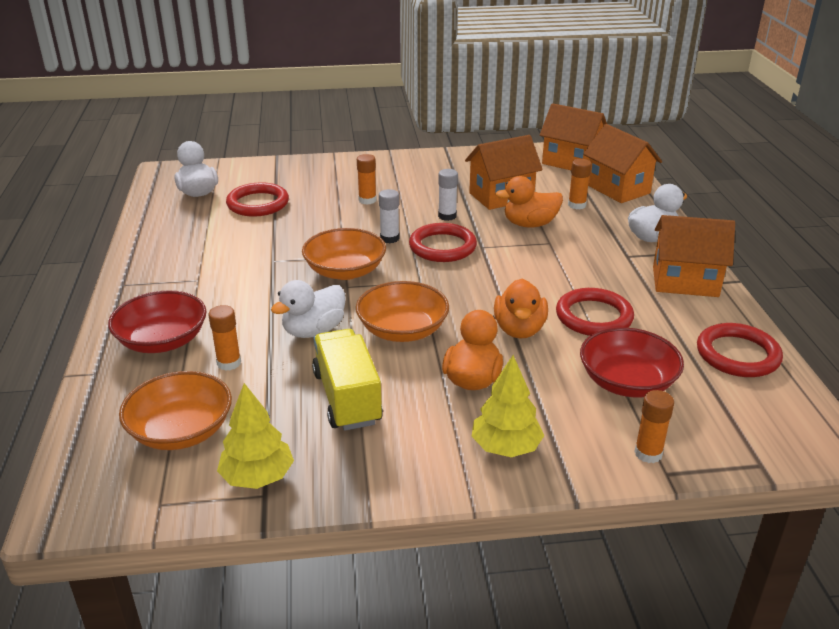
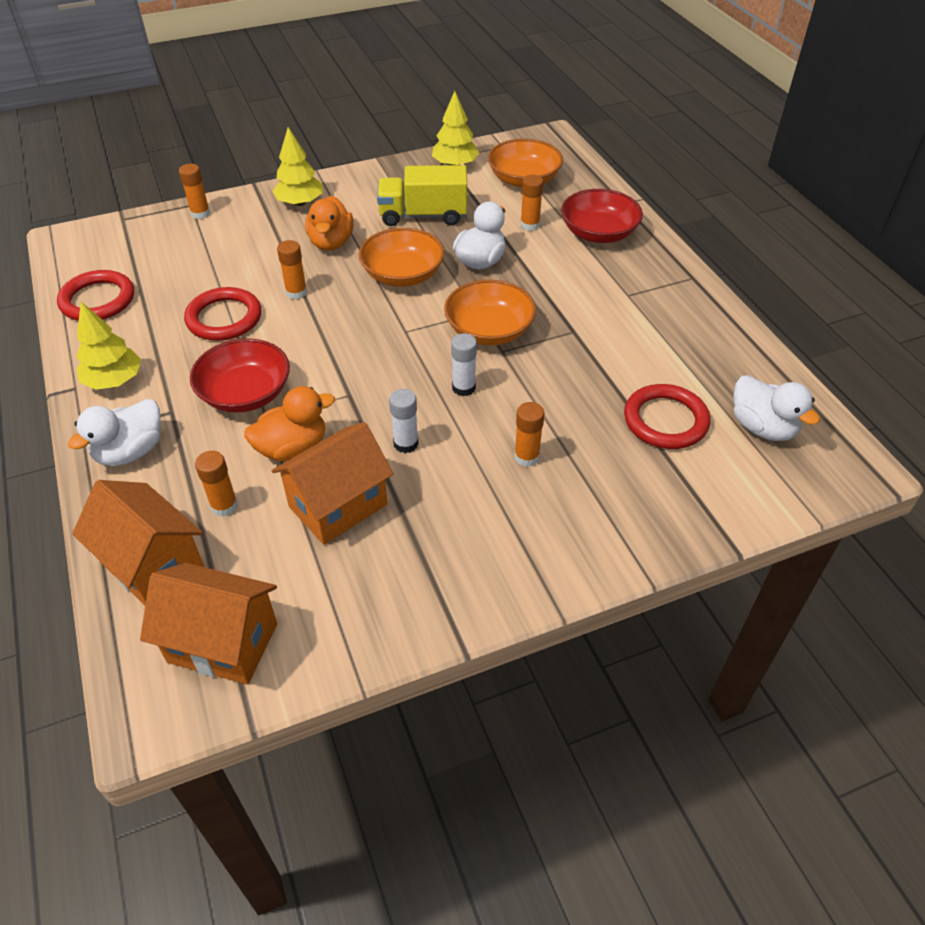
camera: 165 degrees right, 15 degrees up
(347, 398) = (423, 215): yellow truck -> yellow truck turned 120 degrees clockwise
(442, 247) = (396, 385): red ring -> none
(519, 329) = (296, 292): orange duck -> orange glue stick
(627, 382) = (205, 260): red bowl -> red bowl (245, 393)
(685, 282) = (114, 381): orange house -> yellow tree

